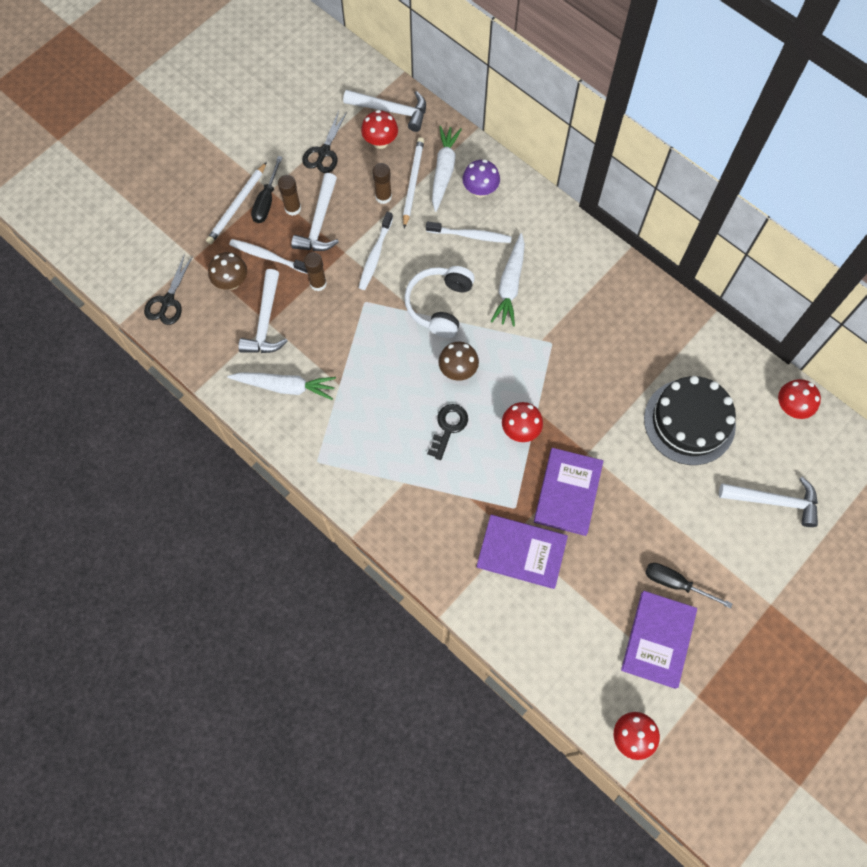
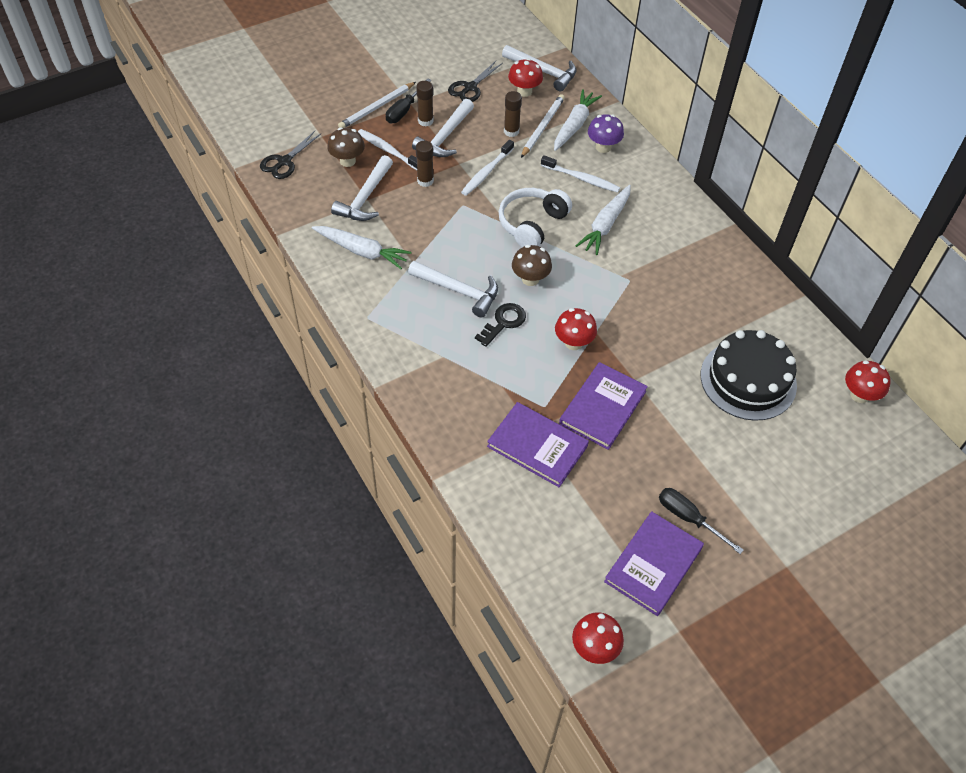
camera: 15 degrees right, 15 degrees down
(774, 501) = (818, 473): white hammer -> white hammer (459, 291)

